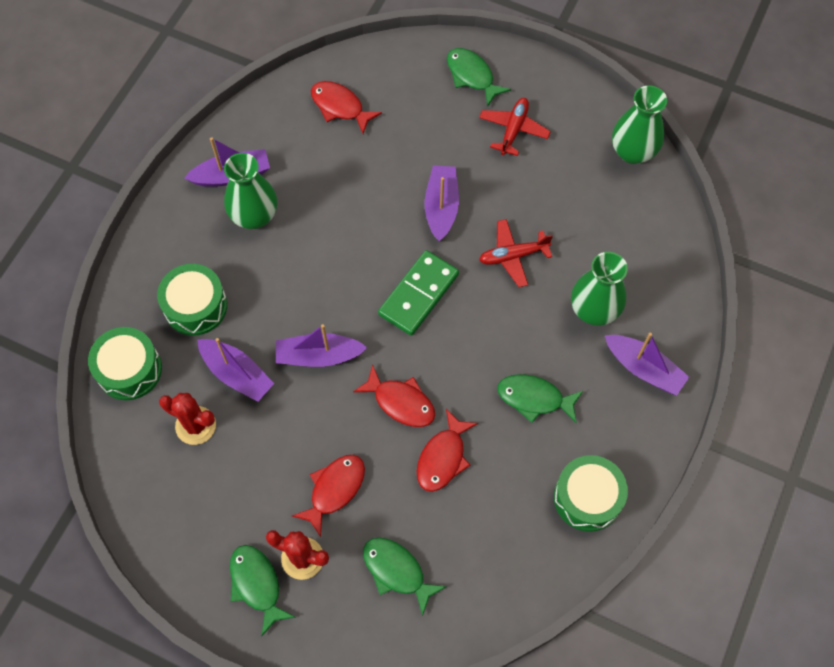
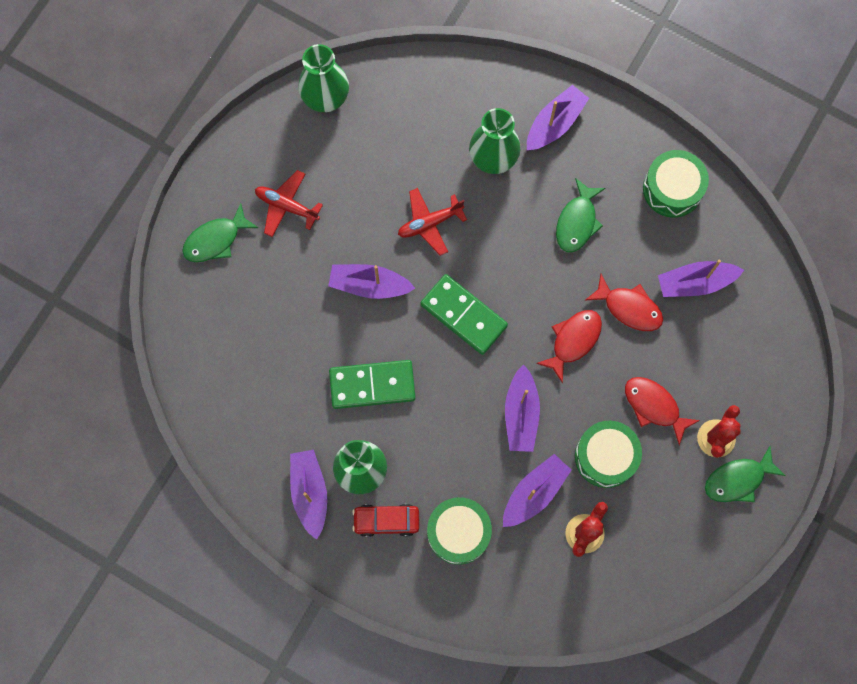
camera: 85 degrees left, 10 degrees up
(129, 369) = (522, 598): green drum -> green drum (605, 456)
(206, 242) = (386, 521): none -> red car
(339, 218) = (372, 385): none -> green domino
(340, 107) = (237, 377): red fish -> none
(397, 571) = (730, 357): green fish -> none
(479, 528) = (695, 283): none -> purple boat
(513, 256) = (430, 223): red plane -> red plane turned 75 degrees clockwise

